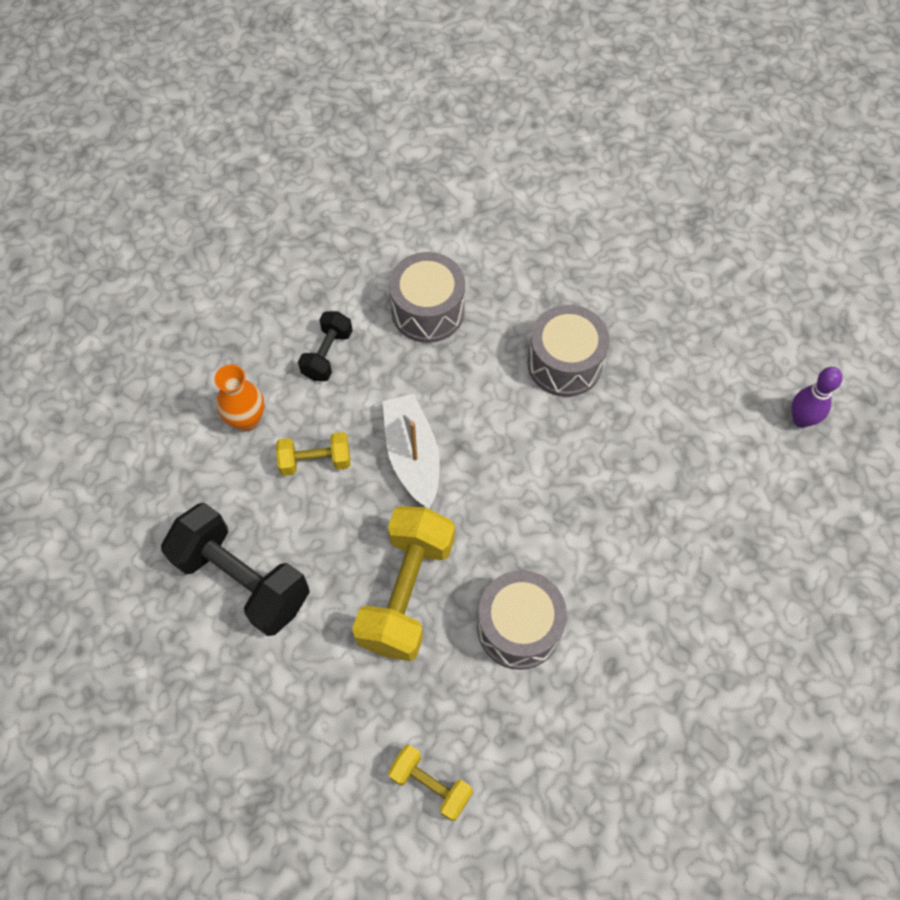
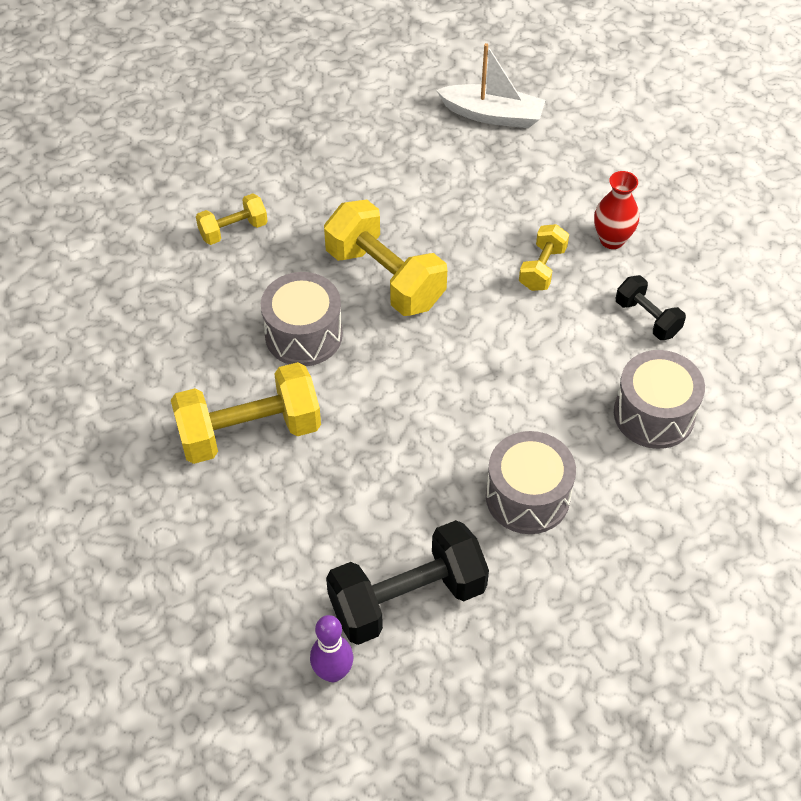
camera: 120 degrees right, 10 degrees down
(242, 579) = (467, 187): black dumbbell -> black dumbbell (407, 599)
(246, 419) = (612, 240): orange vase -> red vase
(412, 455) = (505, 334): white boat -> white boat (492, 115)
(651, 609) = (249, 432): none -> yellow dumbbell

